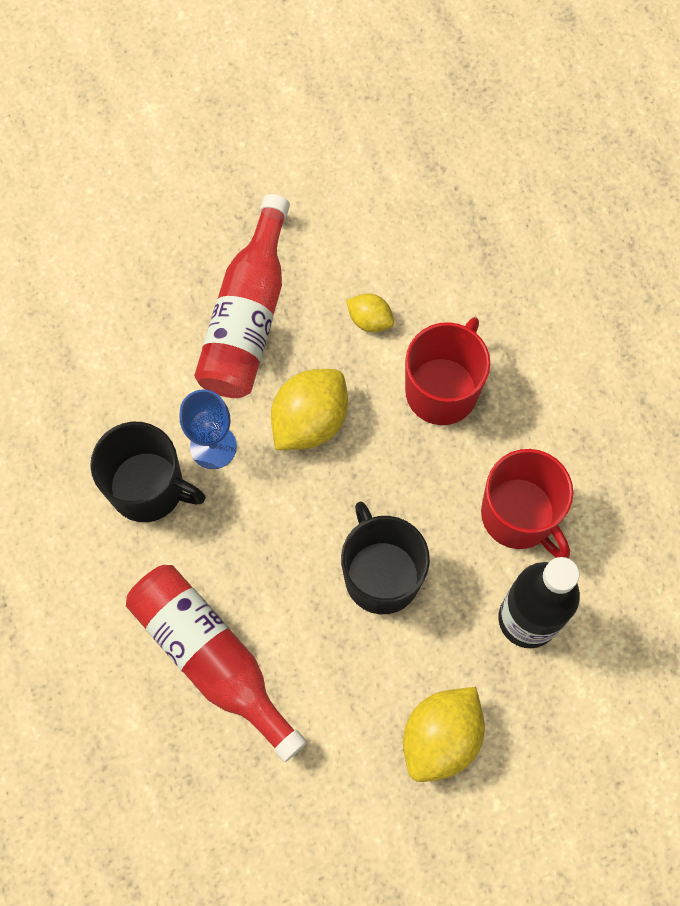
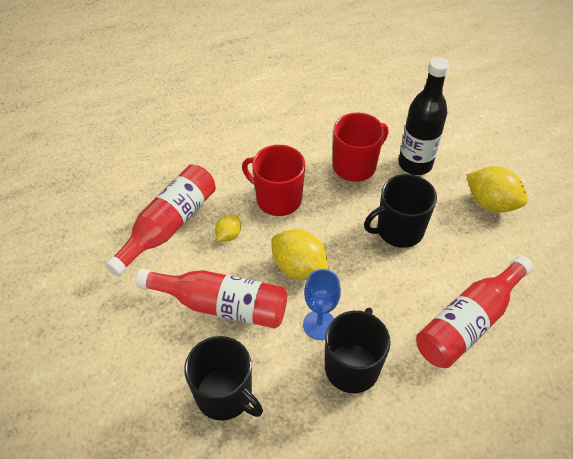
camera: 90 degrees left, 20 degrees down
(116, 328) = (225, 395): none -> black mug
(386, 234) = (168, 226): none -> red bottle

